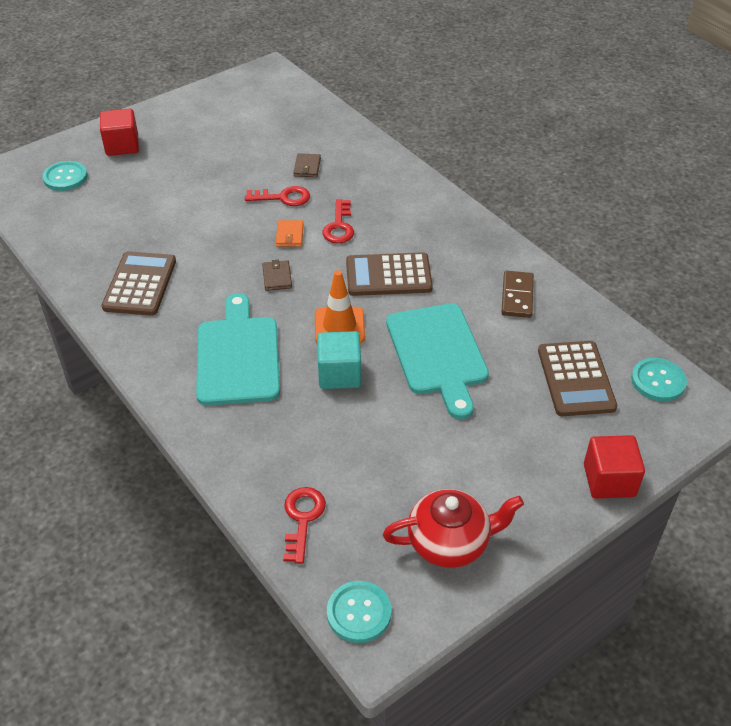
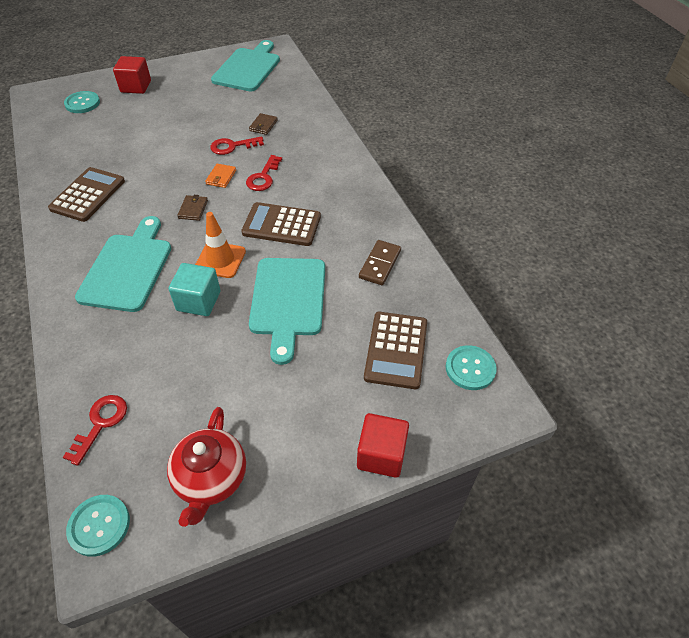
camera: 15 degrees right, 5 degrees up
(251, 101) = (248, 68): none -> turquoise cutting board
(283, 198) = (232, 146): red key -> red key turned 150 degrees clockwise
(450, 542) = (211, 478): red teapot -> red teapot turned 90 degrees clockwise

